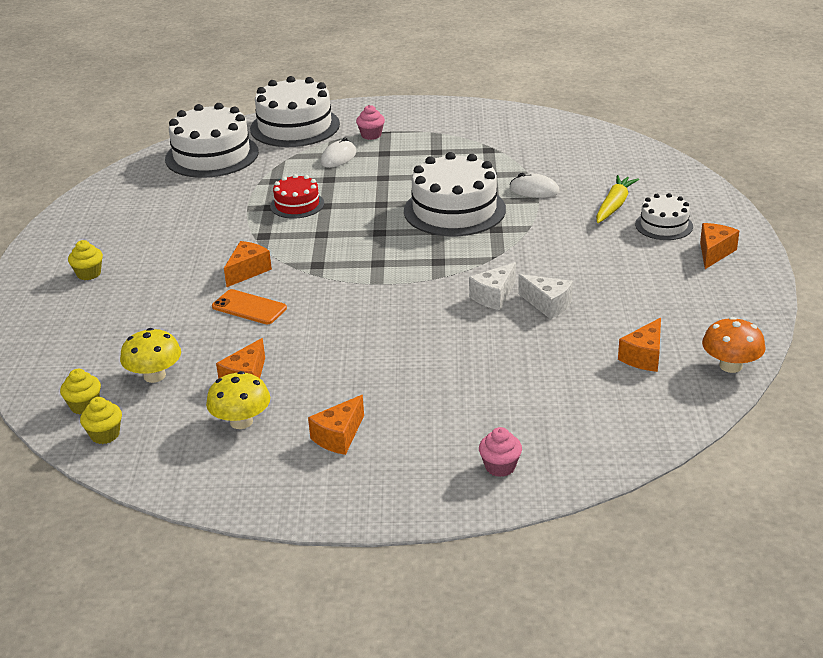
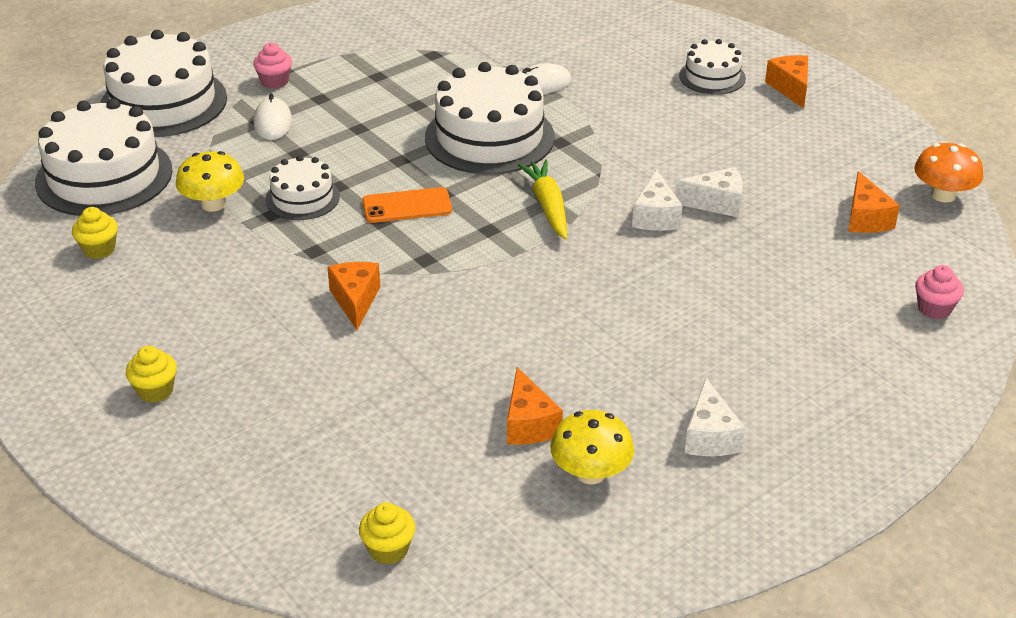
camera: 40 degrees left, 5 degrees up
(105, 435) = (462, 569): yellow cupcake -> yellow cupcake (99, 249)
(154, 376) = (421, 472): yellow mushroom -> yellow mushroom (213, 204)
(249, 307) = (418, 342): orange phone -> orange phone (407, 206)
(297, 205) = (302, 198): red cake -> white cake
(339, 436) = (710, 436): orange cheese -> white cheese
(500, 467) = (891, 388): pink cupcake -> pink cupcake (934, 309)
(614, 205) = (640, 72): yellow carrot -> yellow carrot (547, 206)

